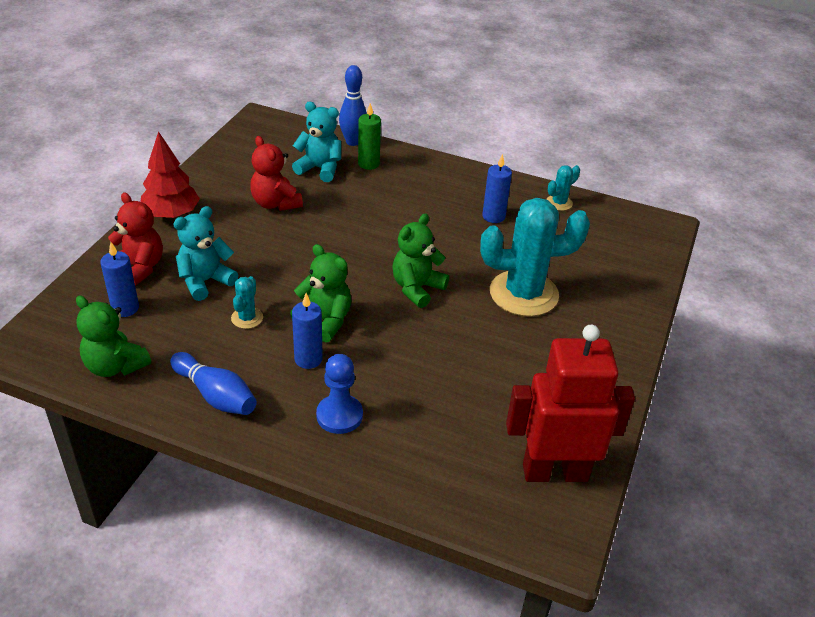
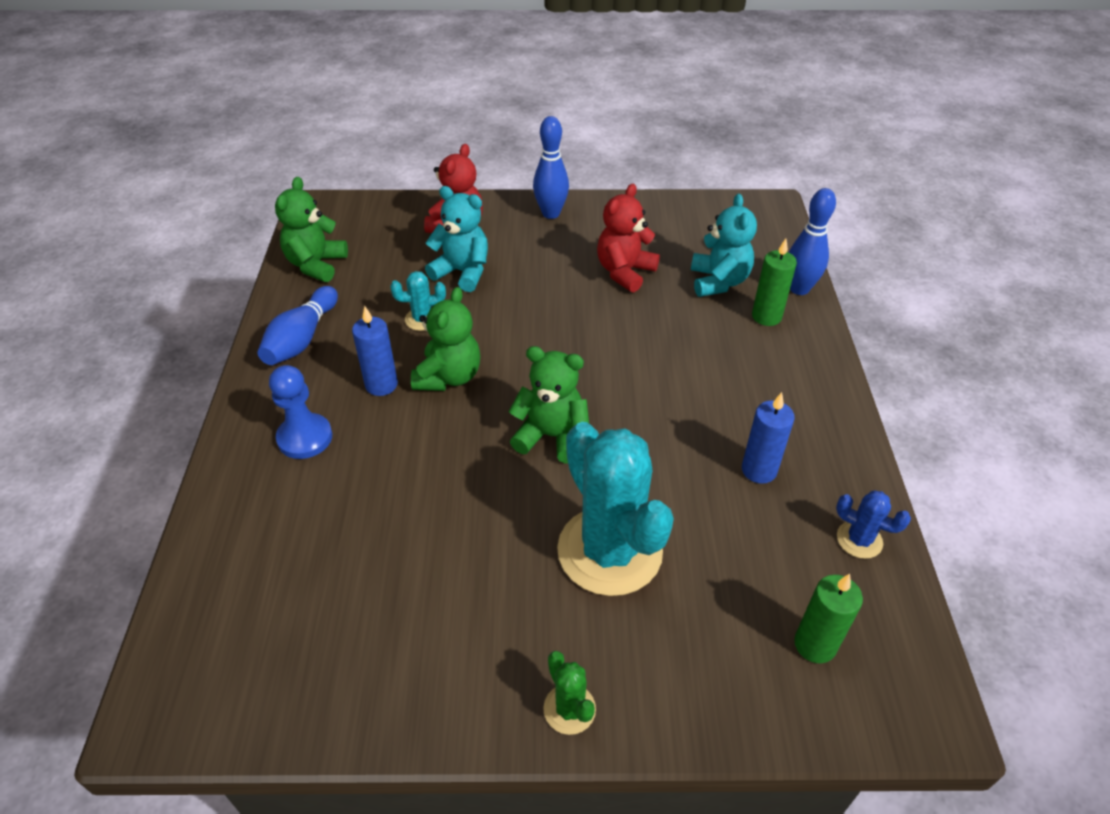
camera: 70 degrees right, 5 degrees up
(125, 308) = (395, 240): blue candle -> none
(171, 214) = (551, 213): red tree -> blue bowling pin
(555, 472) = (274, 677): red robot -> none
(559, 203) = (859, 540): turquoise cactus -> blue cactus
(616, 243) = (815, 644): none -> green candle
(623, 343) = (569, 709): none -> green cactus

